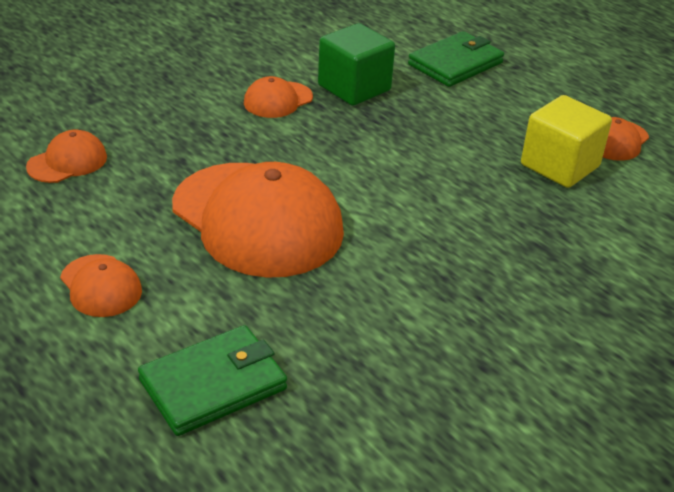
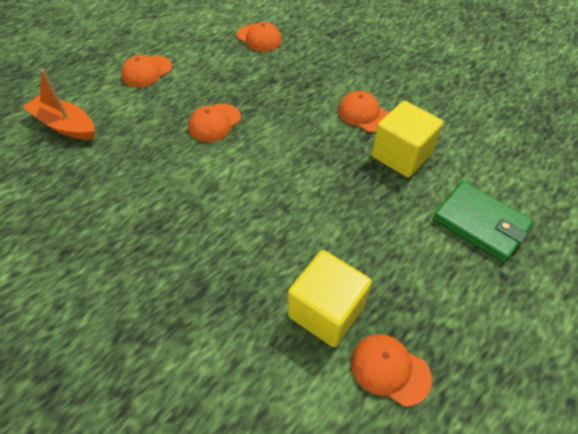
camera: 85 degrees right, 15 degrees up
(213, 384) = (65, 125): green wallet -> orange boat
(257, 219) = (214, 123): orange cap -> orange cap, size x0.46
(354, 88) = (401, 155): green cube -> yellow cube

